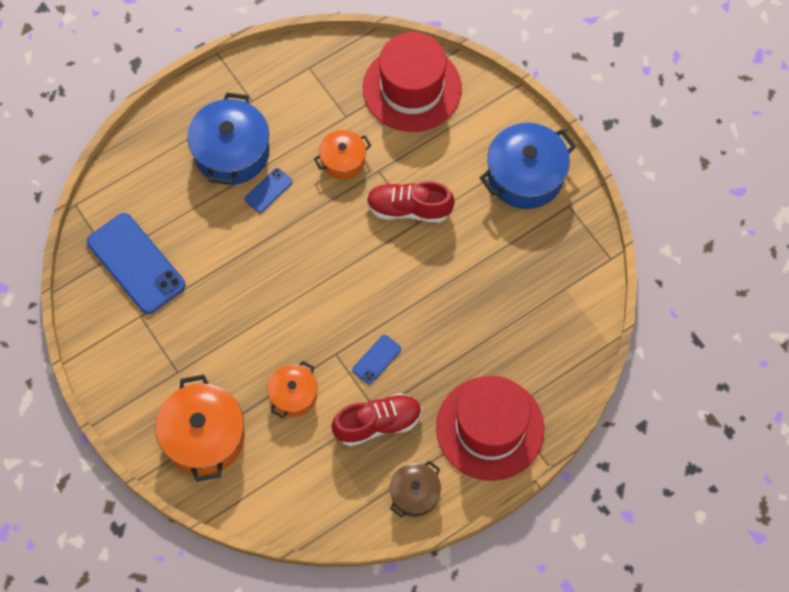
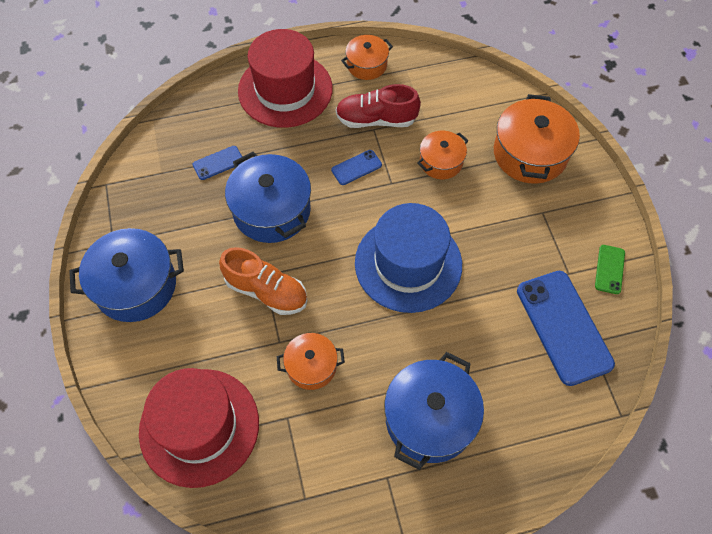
camera: 160 degrees left, 5 degrees down
(102, 333) = (609, 269): none -> green phone
(268, 190) = (403, 359): blue phone -> blue phone (218, 163)
(291, 276) = (408, 264): none -> blue hat
(409, 209) = (266, 291): red shoe -> orange shoe
(415, 493) = (366, 65): brown pot -> orange pot
(439, 285) = (271, 210): none -> blue pot

